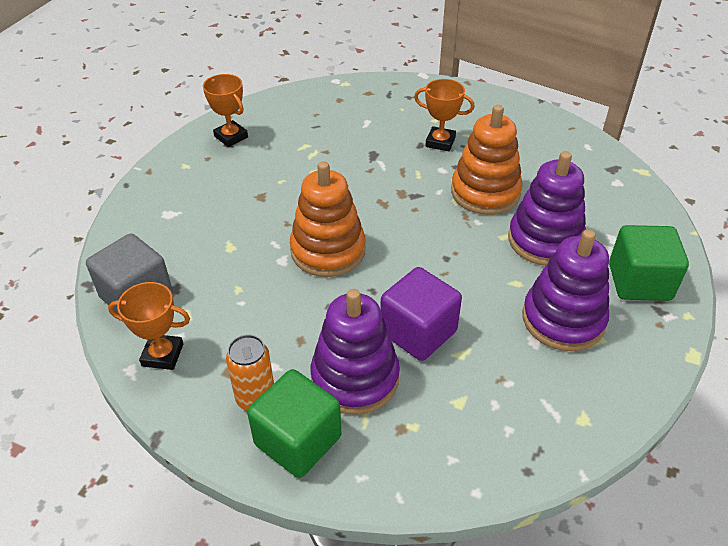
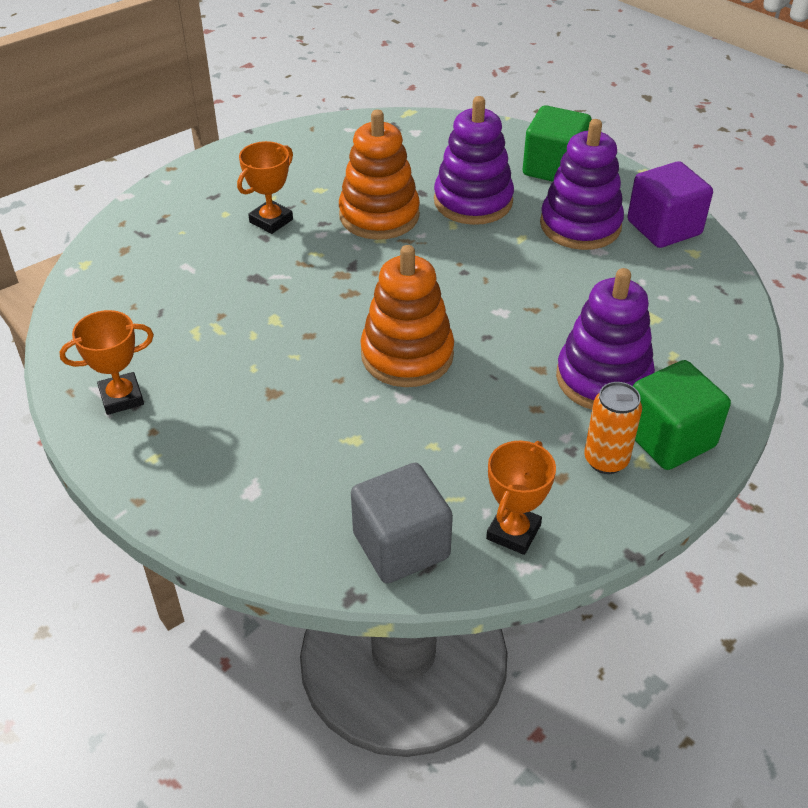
camera: 70 degrees left, 0 degrees up
(418, 332) = (559, 319): purple cube -> purple cube (664, 228)

